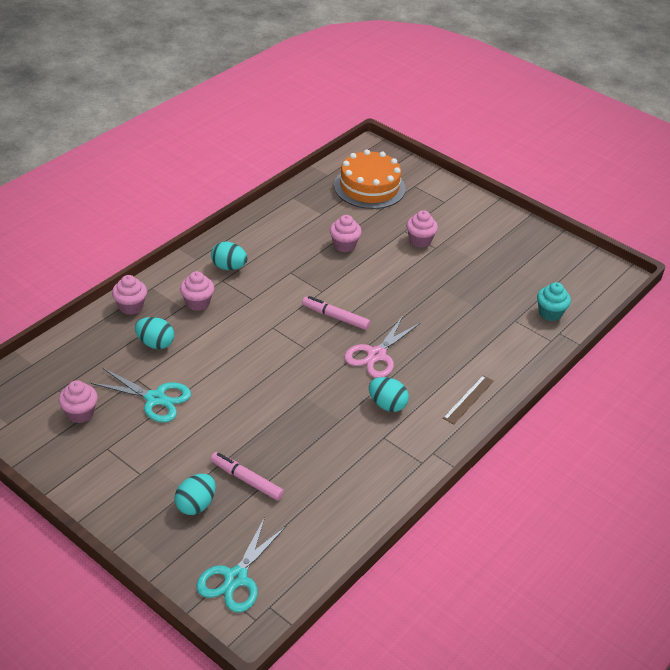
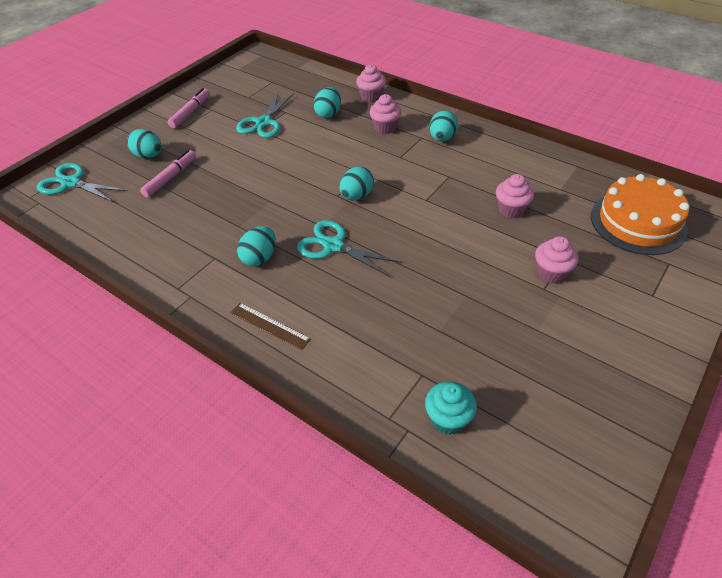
camera: 90 degrees right, 5 degrees up
(80, 413) = (247, 93): pink cupcake -> none
(308, 334) = (356, 196): none -> turquoise egg
(335, 317) = (387, 212): pink marker -> pink marker (191, 112)
(376, 355) = (333, 246): pink scissors -> turquoise scissors

